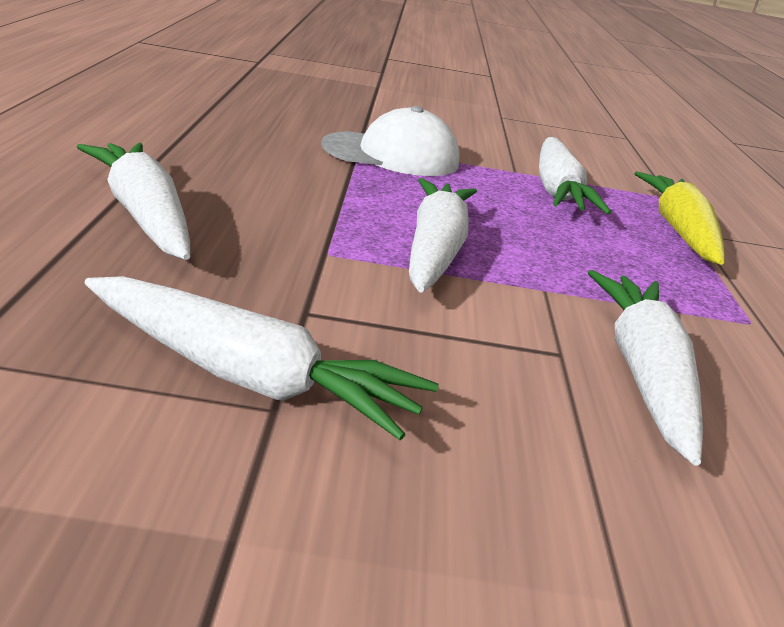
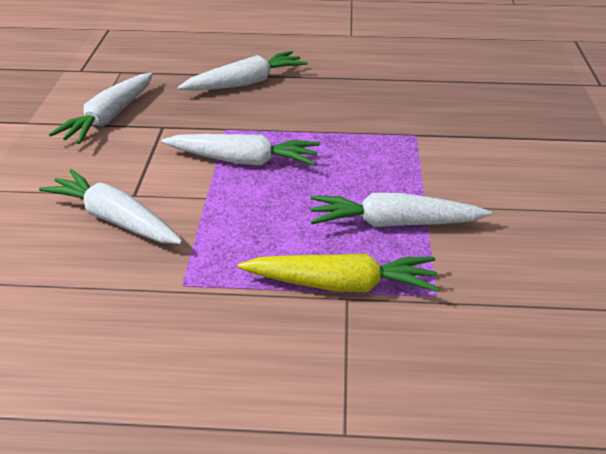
camera: 95 degrees right, 10 degrees up
(391, 155) = (407, 147): white cap -> none
(643, 374) = (115, 219): white carrot -> white carrot turned 150 degrees counterclockwise

